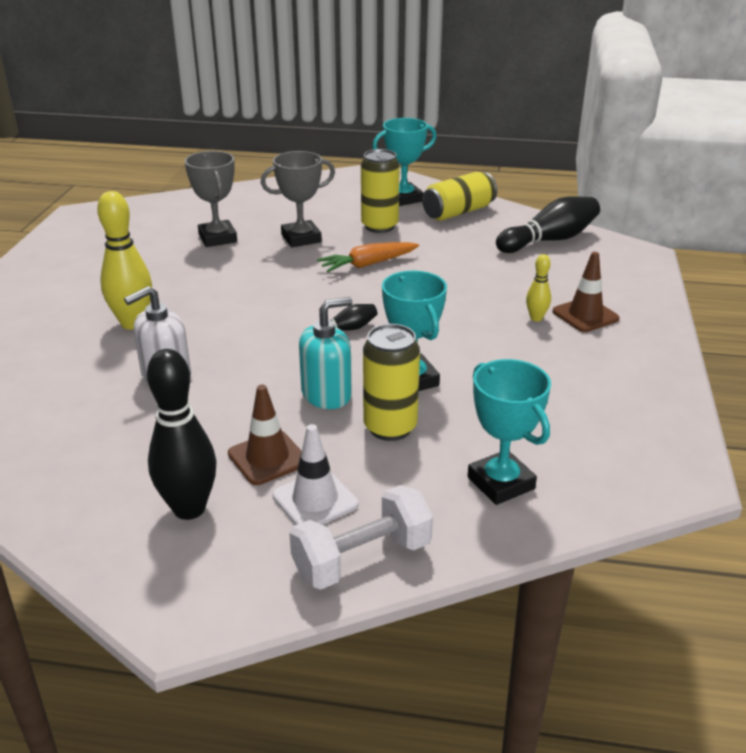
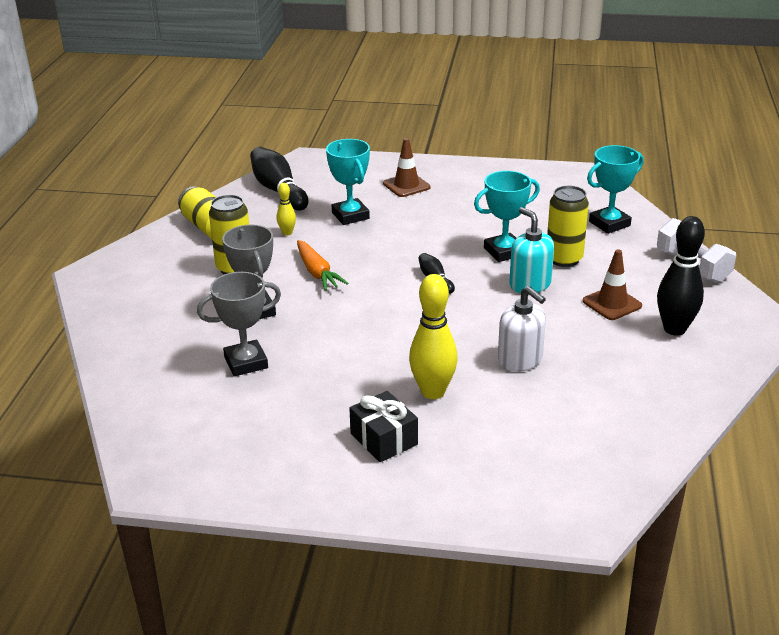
camera: 90 degrees left, 0 degrees up
(75, 298) = (384, 439): none -> black gift
(315, 500) = (648, 283): white traffic cone -> none
(403, 198) = (168, 256): turquoise trophy -> turquoise trophy (350, 216)
(536, 318) = (411, 203): yellow bowling pin -> yellow bowling pin (287, 233)

